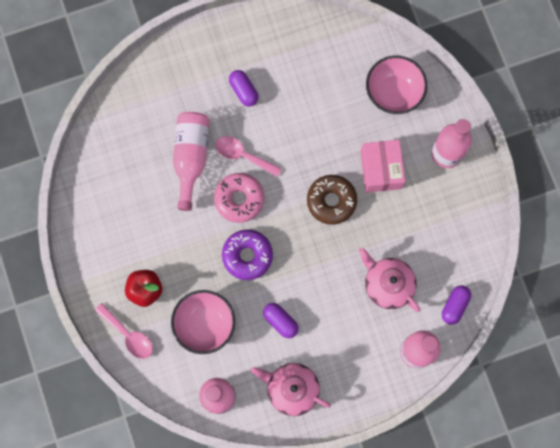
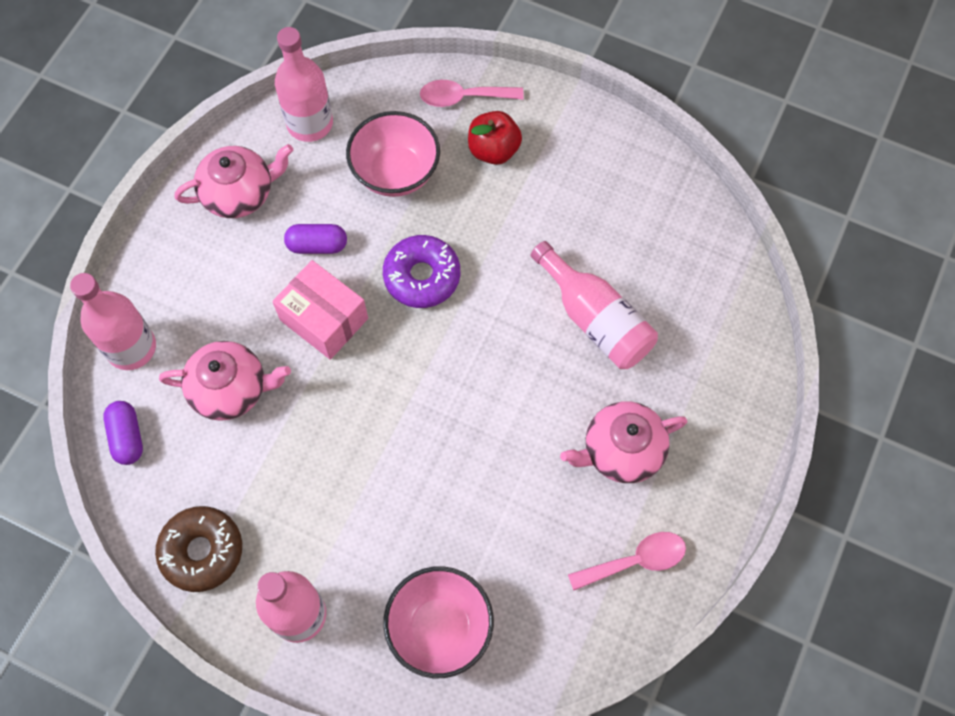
camera: 135 degrees right, 10 degrees down
(239, 199) = (494, 325): pink donut -> none
(243, 155) = (542, 376): pink spoon -> pink spoon (635, 561)
(244, 91) = (621, 450): purple capsule -> pink teapot
(331, 201) = (387, 421): brown donut -> brown donut (202, 551)
(381, 170) = (363, 513): pink box -> pink box (324, 319)

